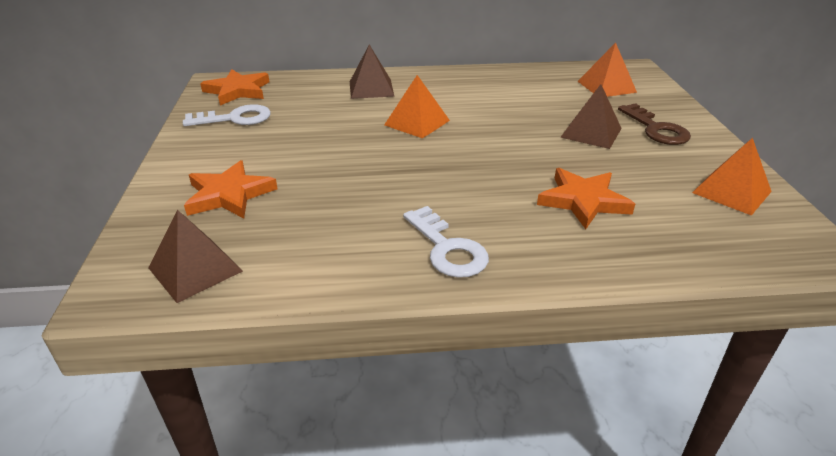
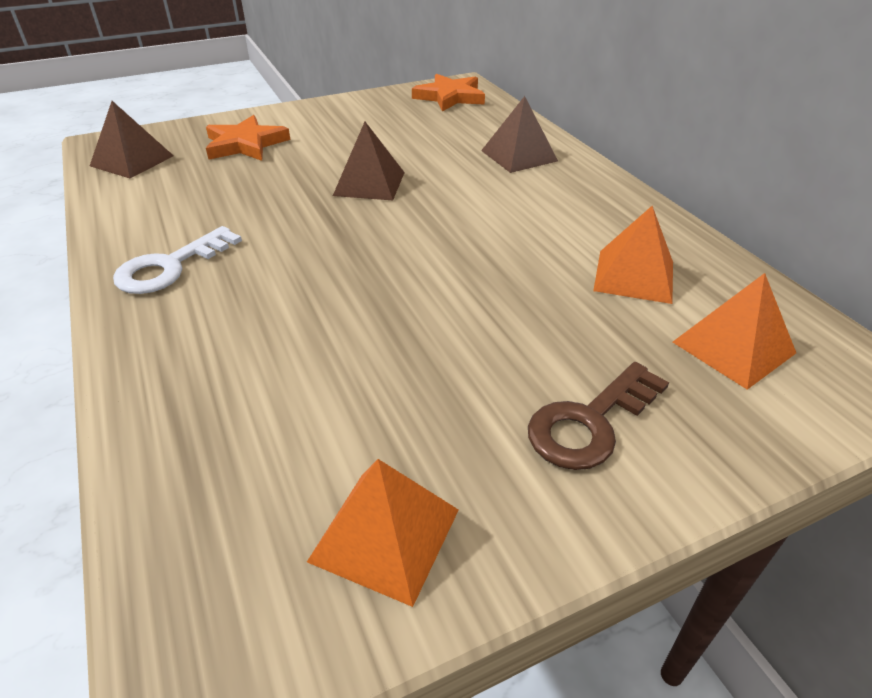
camera: 70 degrees right, 5 degrees up
(235, 118) = (388, 111): white key -> none
(417, 122) = (447, 199): orange pyramid -> orange pyramid (634, 276)
(583, 201) = (296, 353): orange star -> none
(591, 132) = (518, 344): brown pyramid -> brown pyramid (369, 183)

